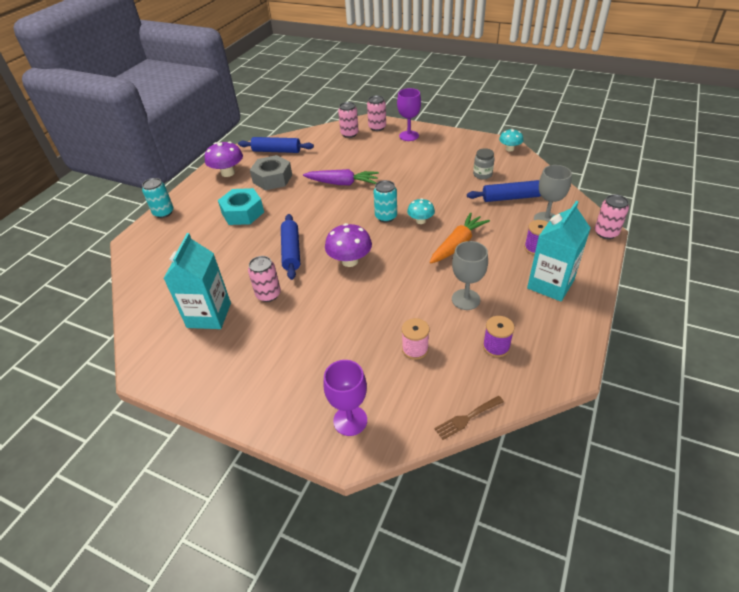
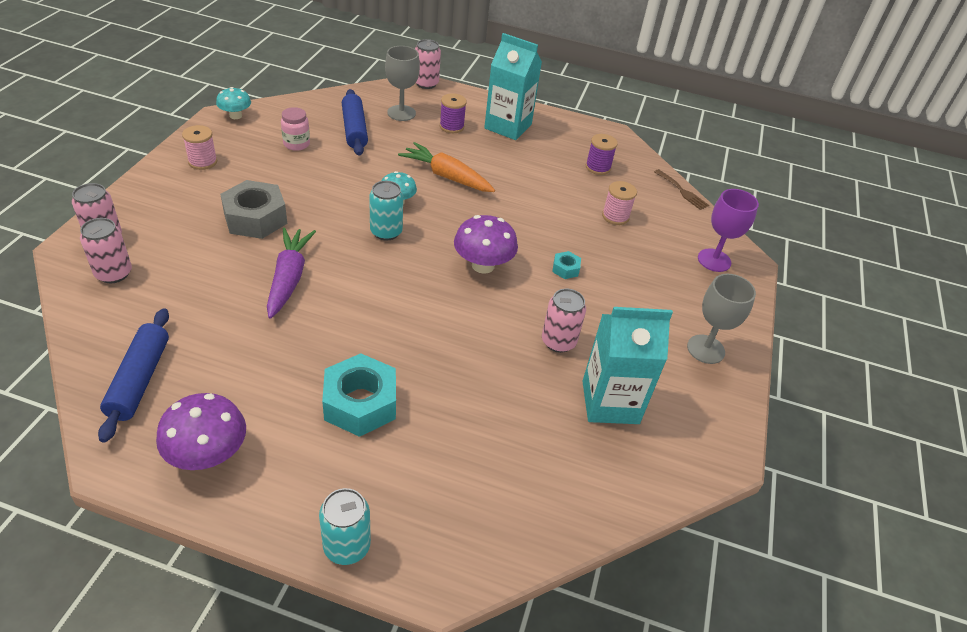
camera: 105 degrees left, 0 degrees up
(272, 179) = (251, 373): grey nut -> grey nut (255, 218)
(291, 251) = (465, 326): blue rolling pin -> none
(343, 306) = (565, 269): none -> turquoise nut
(409, 136) = (155, 202): purple goblet -> none
(451, 144) = (203, 162): none -> pink spool
(465, 299) = (538, 179): grey goblet -> grey goblet (705, 349)
(482, 175) = (296, 144): grey jar -> pink jar

